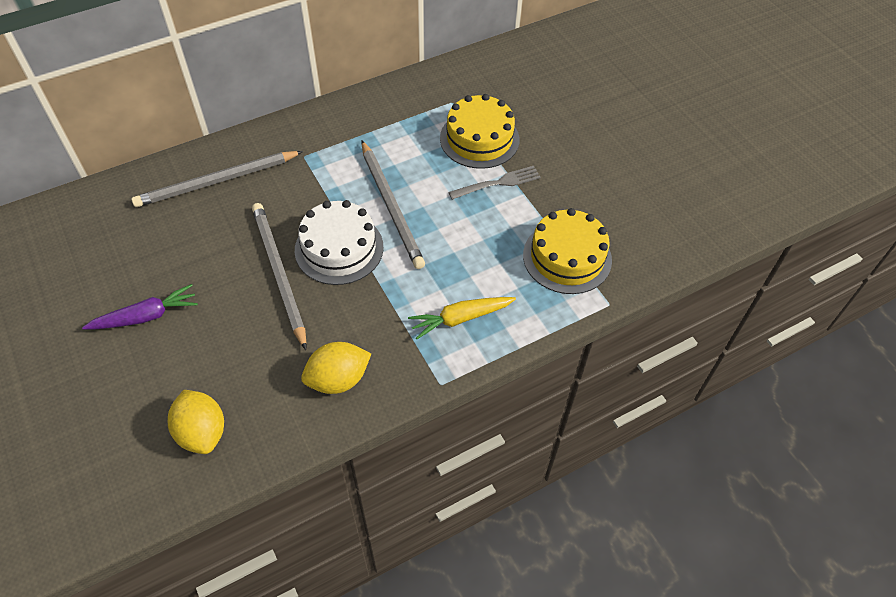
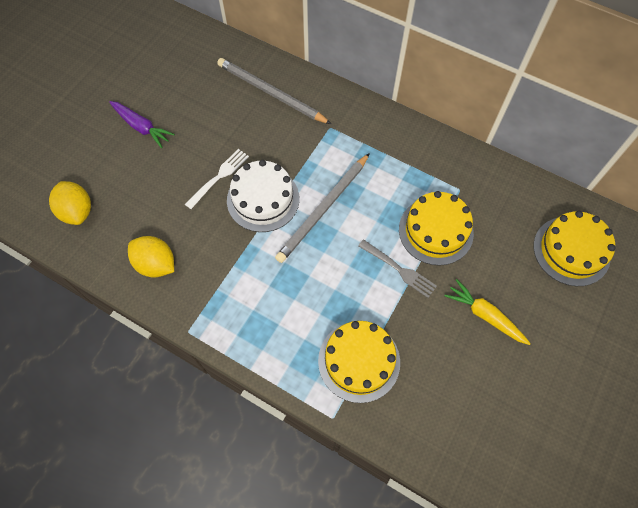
camera: 60 degrees right, 10 degrees up
(202, 432) = (77, 211): yellow lemon -> yellow lemon turned 60 degrees counterclockwise
(279, 273) = (219, 177): grey pencil -> white fork
(460, 318) = (251, 314): yellow carrot -> yellow carrot (485, 315)
(563, 67) = (571, 251): none -> yellow cake

